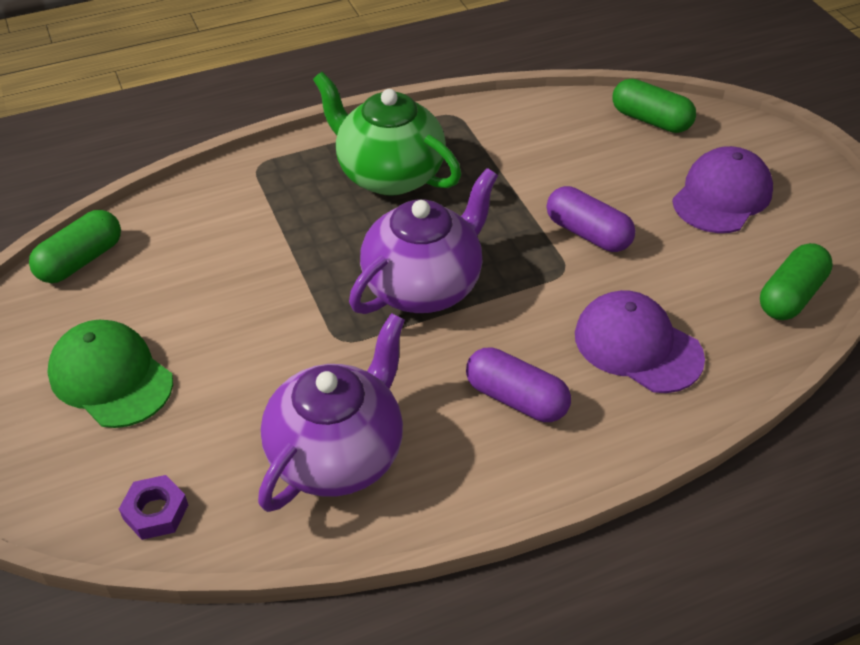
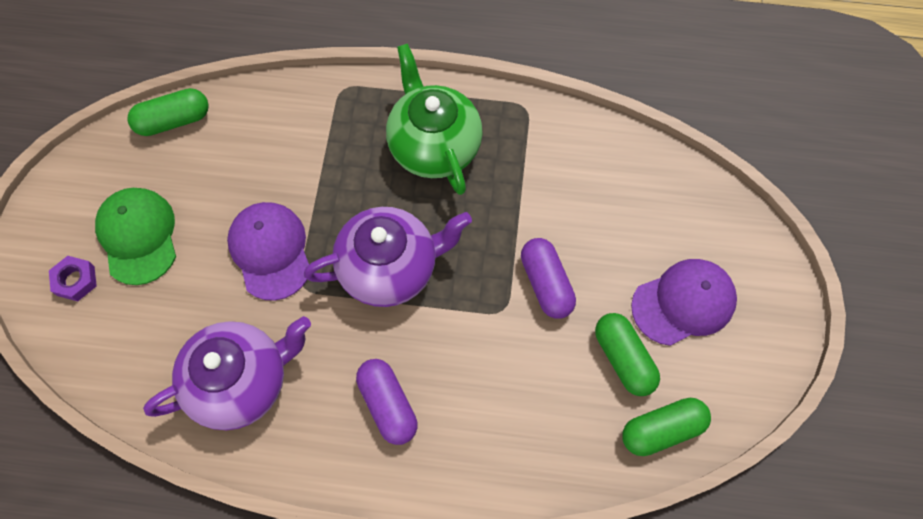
camera: 30 degrees right, 20 degrees up
(156, 512) = (107, 362): purple nut -> purple nut (75, 280)
(637, 346) = (507, 409): purple cap -> purple cap (270, 251)
(650, 120) = (684, 193): green capsule -> green capsule (623, 358)

